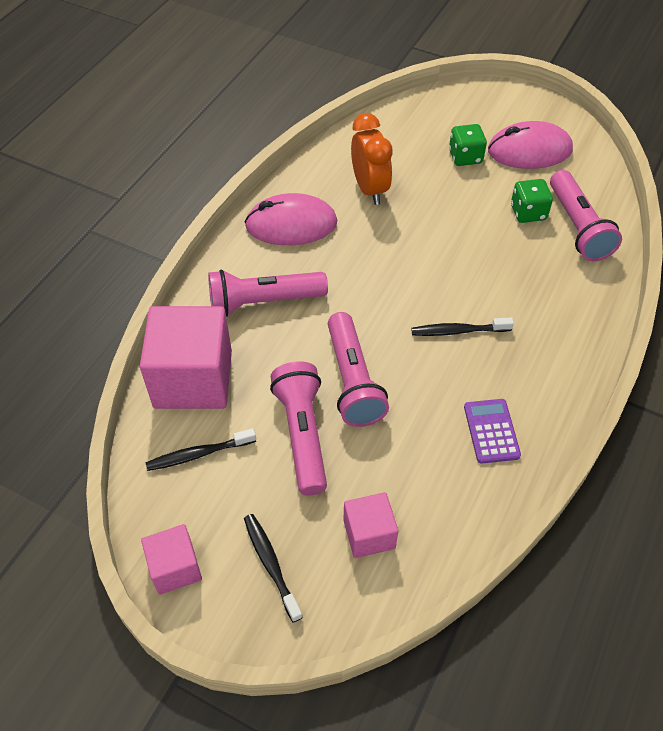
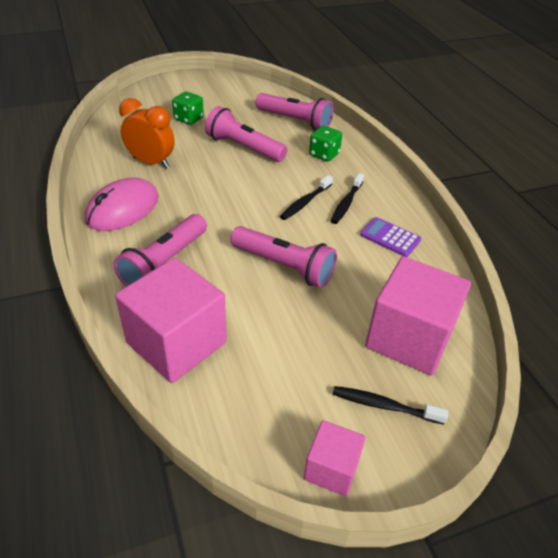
camera: 50 degrees left, 10 degrees down
(198, 454) = (246, 384): black toothbrush -> black toothbrush (346, 203)
(302, 434) = (296, 317): pink flashlight -> pink flashlight (244, 148)
(369, 534) = (409, 338): pink cube -> pink cube, size x1.89
(528, 212) = (261, 127): green dice -> green dice (324, 154)
(529, 151) = (221, 100): pink mouse -> none

